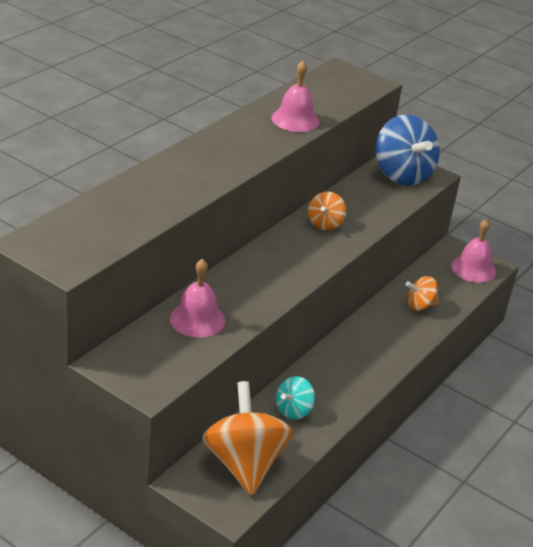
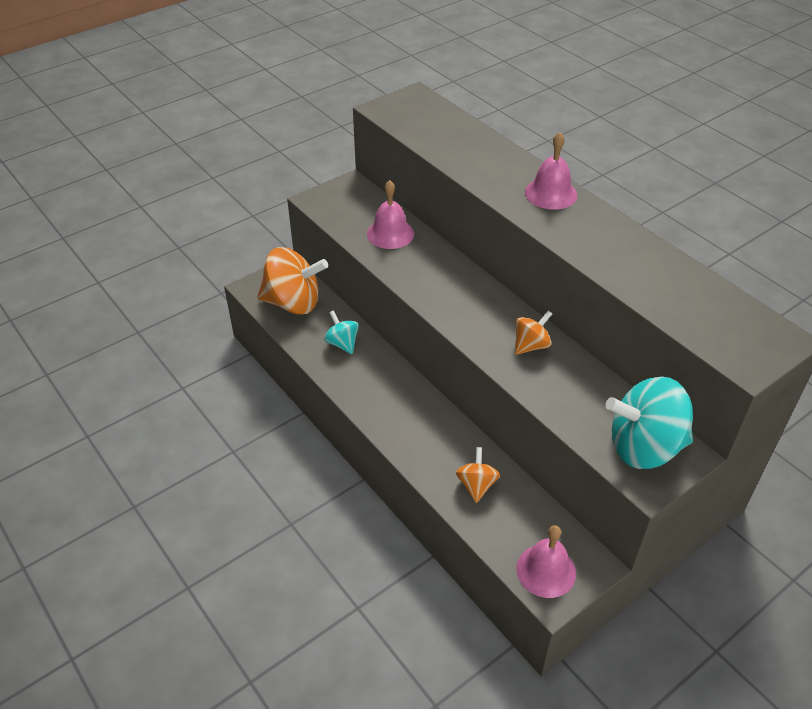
camera: 110 degrees right, 10 degrees up
(295, 120) = (628, 268): pink bell -> pink bell (551, 193)
(325, 224) = (531, 345): orange spinning top -> orange spinning top turned 105 degrees clockwise
(402, 175) = (644, 447): blue spinning top -> turquoise spinning top

